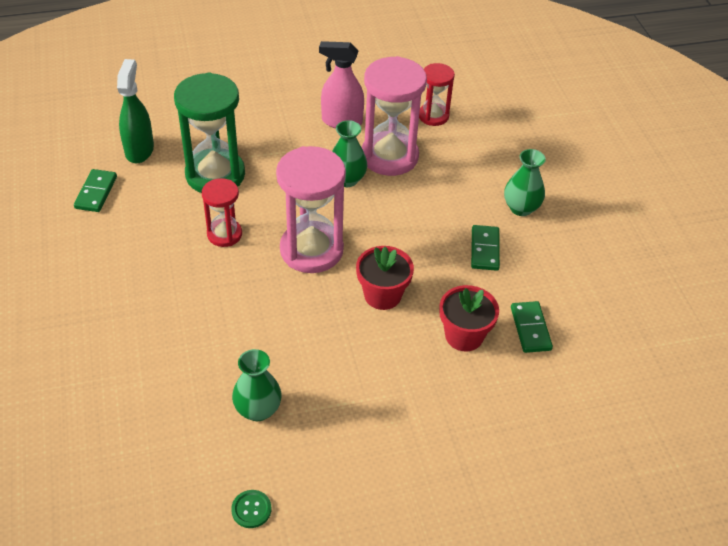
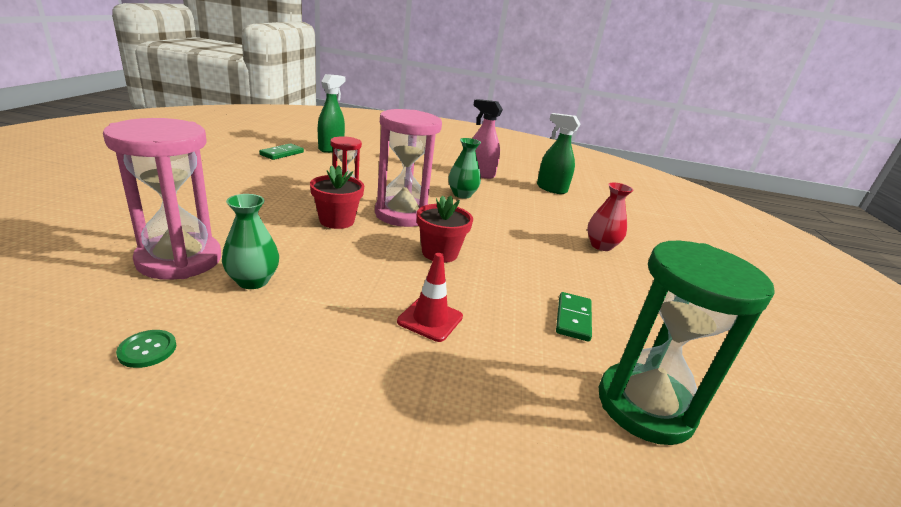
camera: 20 degrees right, 20 degrees down
(215, 174) = (369, 168): green hourglass -> green hourglass (644, 406)
(389, 156) = (504, 195): pink hourglass -> pink hourglass (179, 260)
(423, 384) = (430, 319): none -> red traffic cone
(433, 116) = (551, 189): red hourglass -> green spray bottle
(464, 336) = (498, 300): red flower pot -> red flower pot (337, 221)
(485, 249) = (554, 257): green domino -> none
(521, 208) = (601, 246): green vase -> red vase

